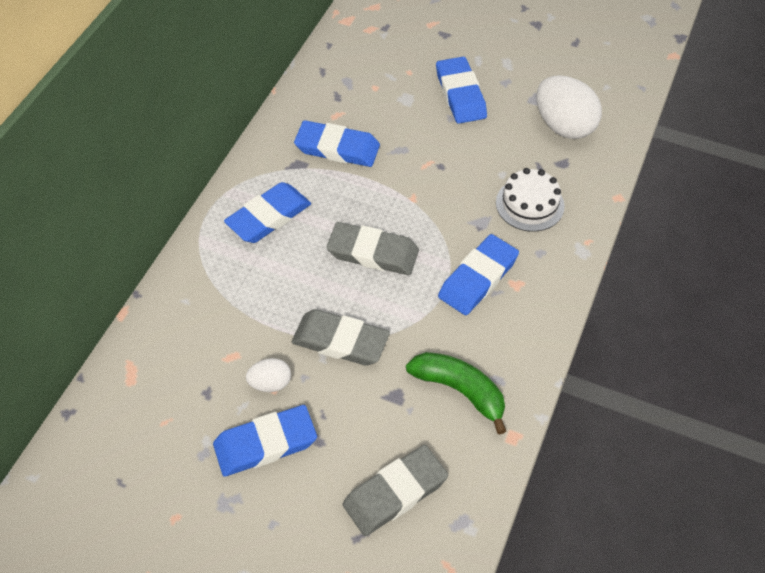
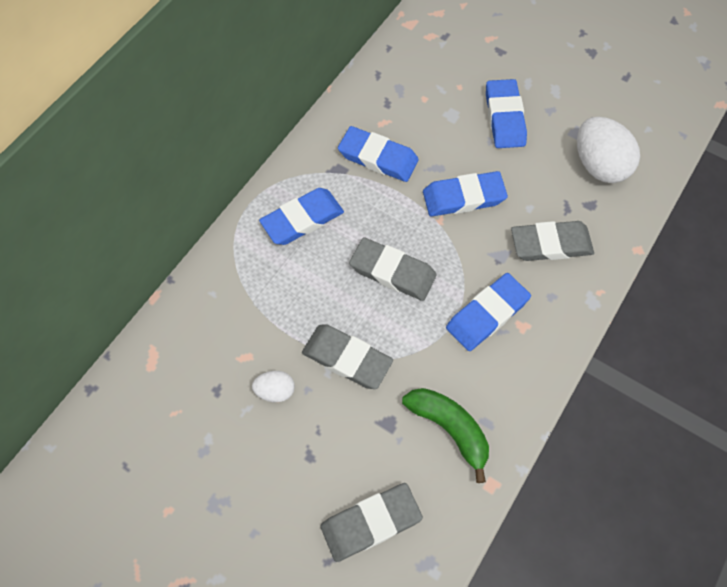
camera: 10 degrees right, 10 degrees up
(265, 444) = (261, 451): blue eraser -> blue eraser (463, 197)
(530, 204) = (550, 244): white cake -> grey eraser

